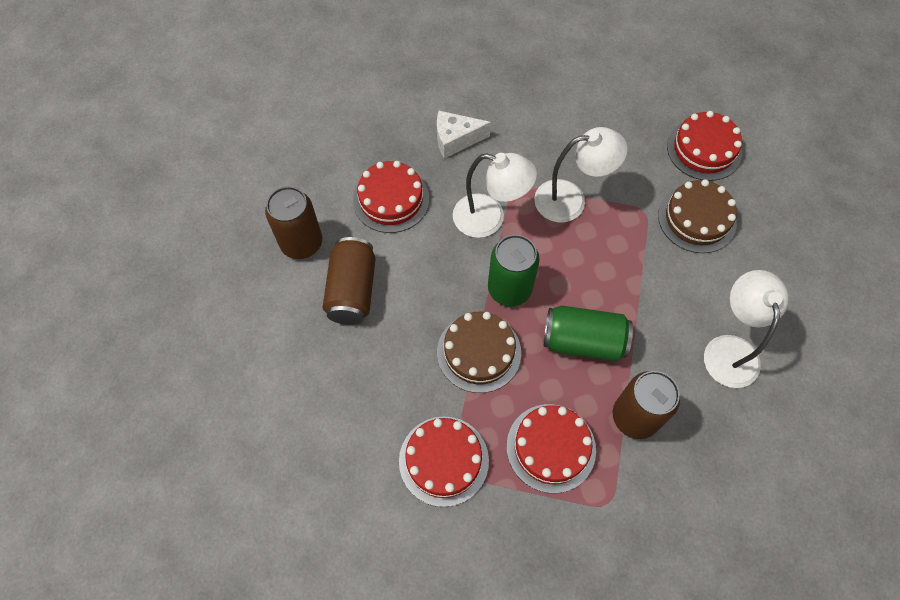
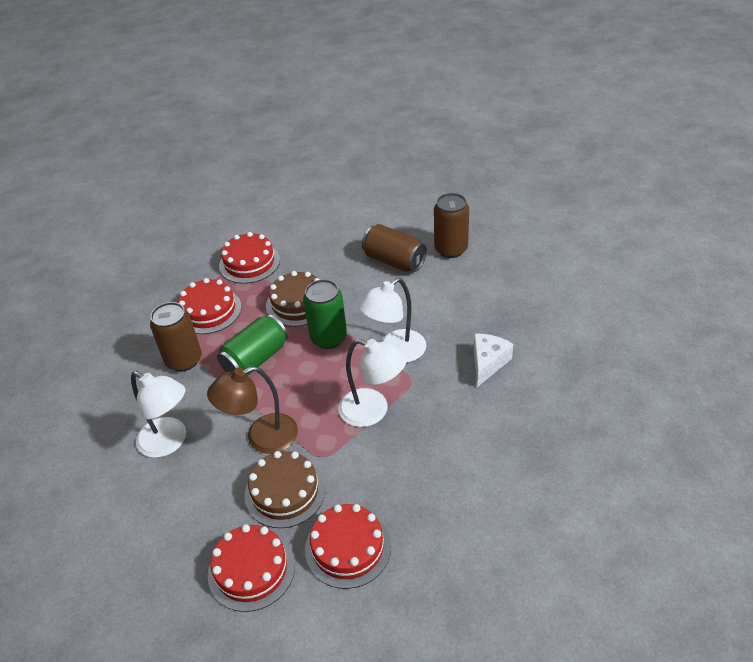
camera: 125 degrees right, 20 degrees down
(391, 199) = (455, 304): red cake -> red cake (251, 569)
(571, 200) = (373, 411): white lamp -> white lamp turned 90 degrees counterclockwise
(664, 271) = (262, 438): none -> brown lamp

